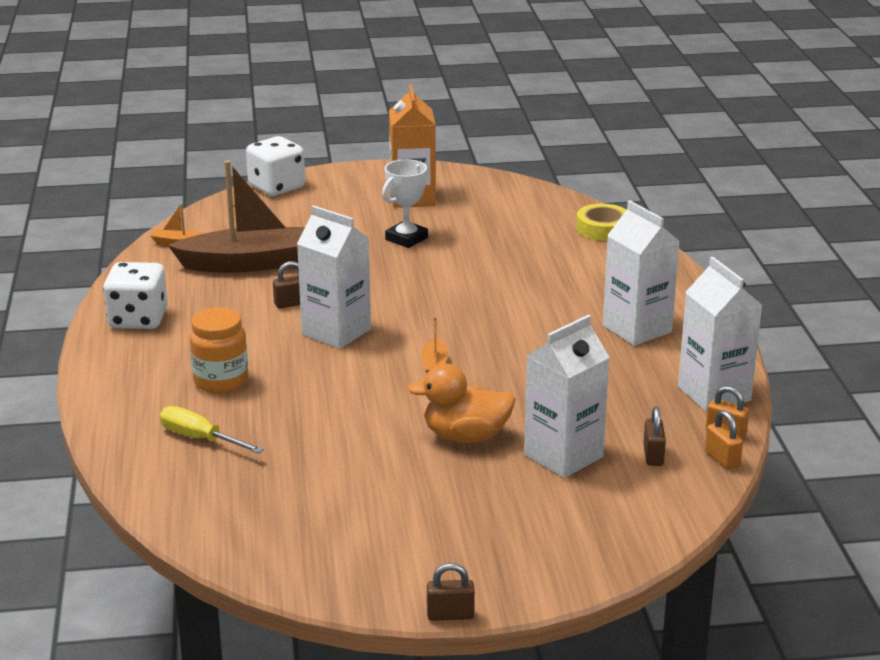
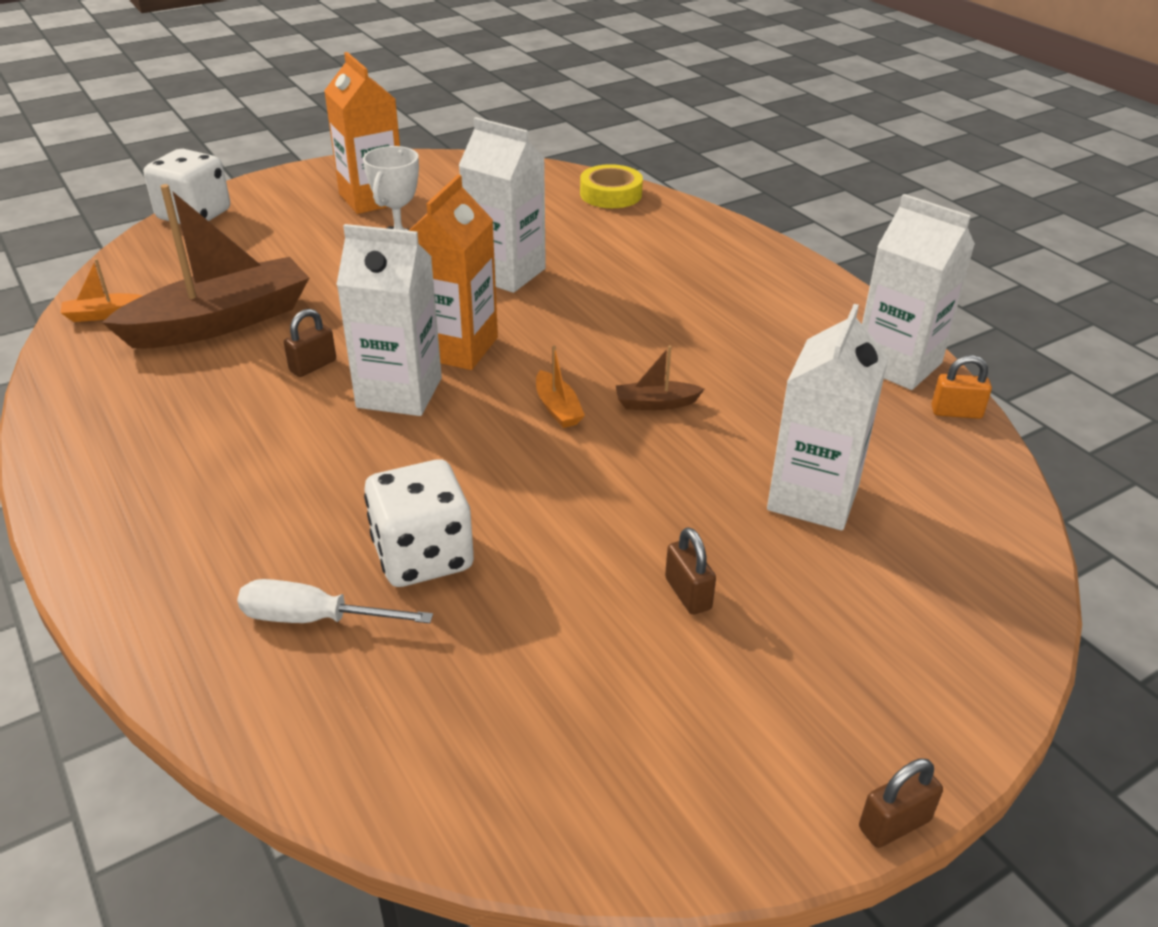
camera: 25 degrees left, 10 degrees up
(138, 319) = (105, 441): white dice -> white dice (423, 556)
(200, 438) = (314, 619): yellow screwdriver -> white screwdriver
(221, 381) = (287, 510): orange jar -> none
(395, 312) = (456, 347): none -> orange carton
(465, 436) = (675, 504): orange duck -> none
(505, 377) = (655, 403): none -> brown boat
(637, 329) = (747, 304): white carton -> white carton (506, 273)
(653, 455) = (910, 466): brown padlock -> brown padlock (688, 593)
(722, 459) = (985, 448): orange padlock -> none

